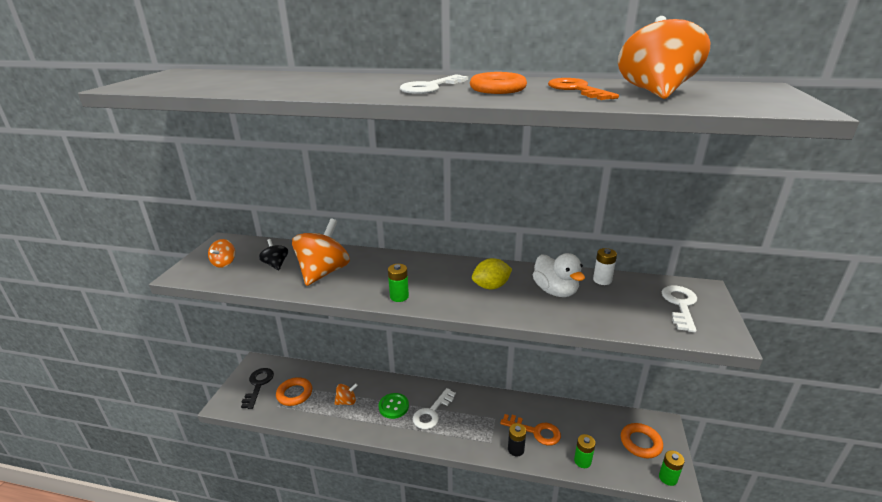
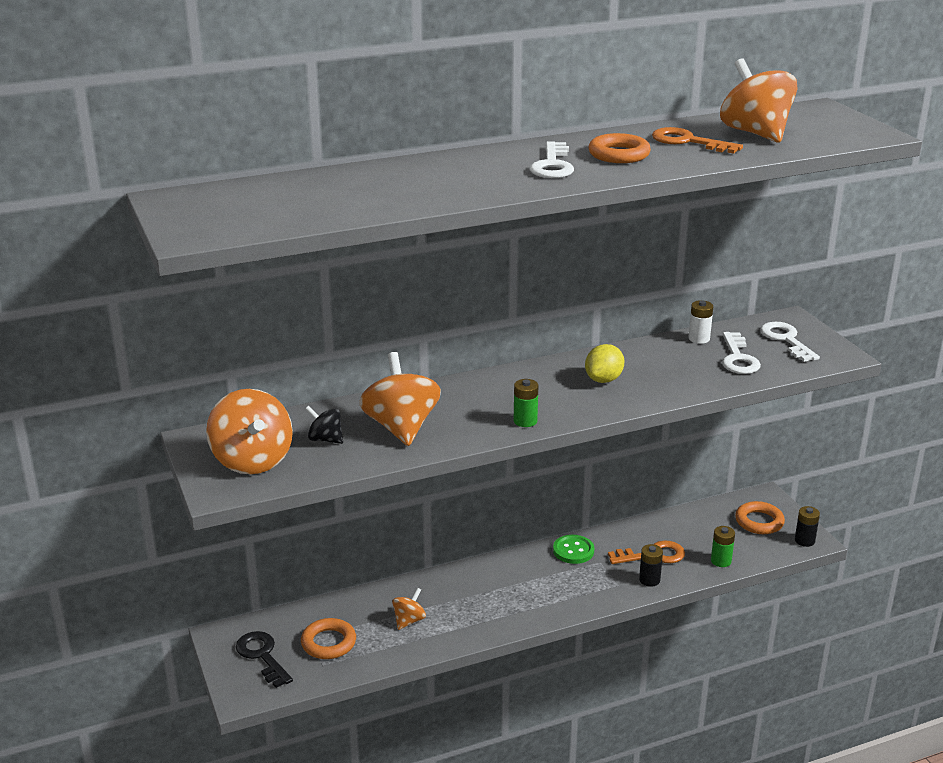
camera: 35 degrees left, 0 degrees up
(224, 263) = (252, 461): orange spinning top -> orange spinning top, size x1.99
(393, 406) = (474, 600): green button -> green button (573, 551)
(432, 412) = (525, 586): white key -> white key (738, 358)
(555, 291) = (669, 363): white duck -> none
(668, 478) = (804, 541): green battery -> black battery

